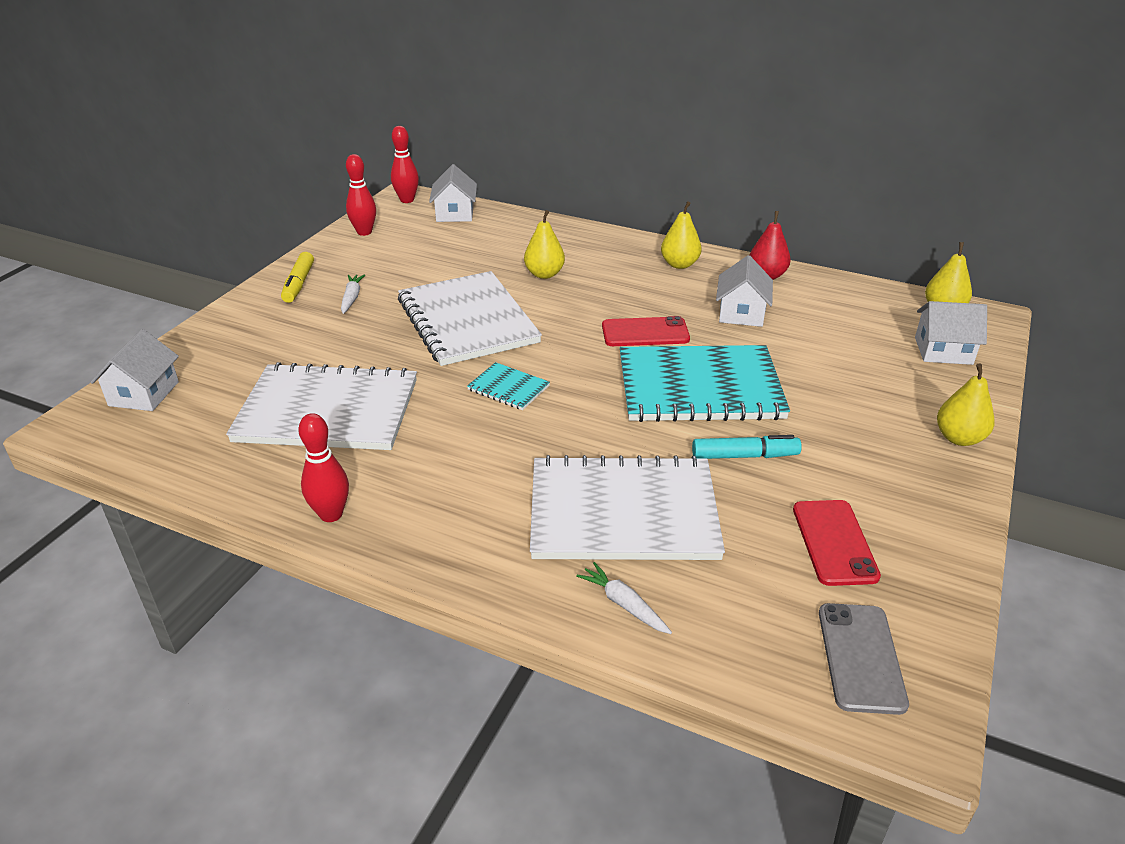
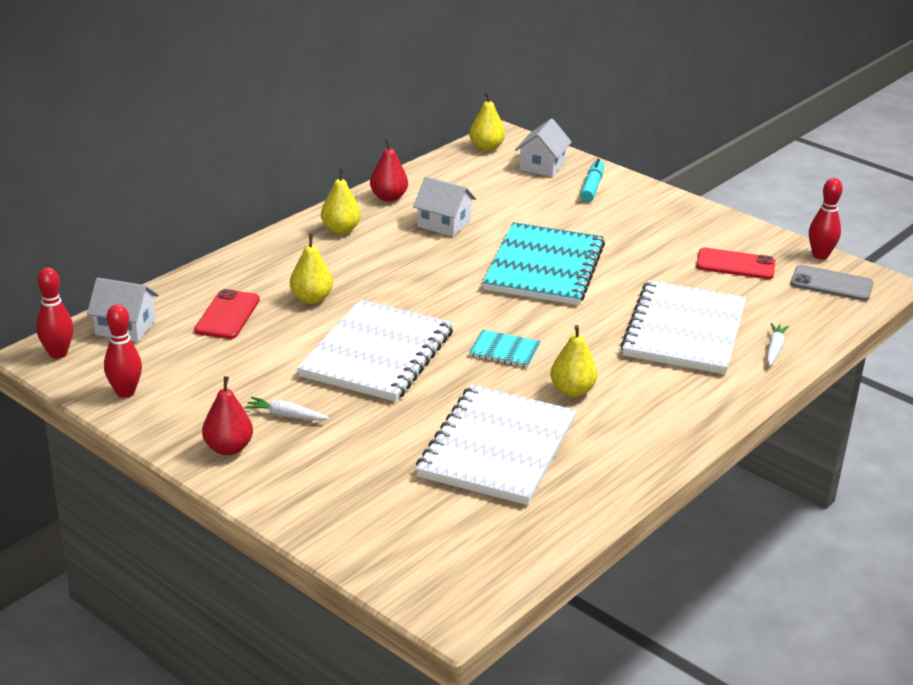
camera: 75 degrees left, 5 degrees down
(144, 394) = (412, 562): white house -> none
(299, 284) = (228, 448): yellow marker -> red pear
(331, 514) = (648, 457): red bowling pin -> red bowling pin (820, 255)
(467, 321) = (377, 354): white notebook -> white notebook turned 60 degrees counterclockwise
(508, 388) = (504, 350): turquoise notebook -> turquoise notebook turned 60 degrees clockwise
(623, 604) = (774, 349): white carrot -> white carrot turned 135 degrees clockwise
(645, 332) = (450, 272): red phone -> red phone (227, 315)
(745, 456) = (637, 271): turquoise marker -> turquoise marker (592, 187)
(959, 438) = (646, 194): yellow pear -> yellow pear (572, 391)

